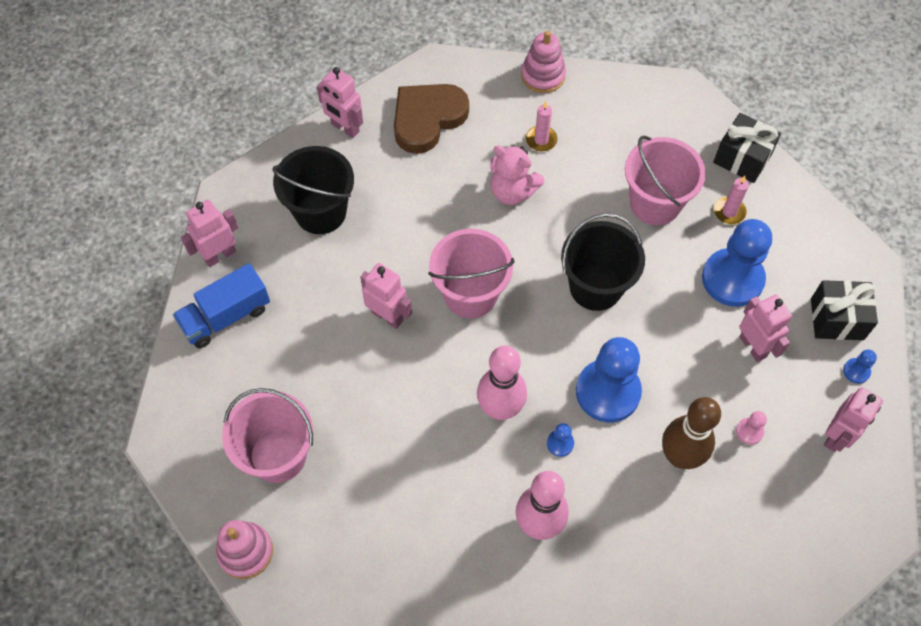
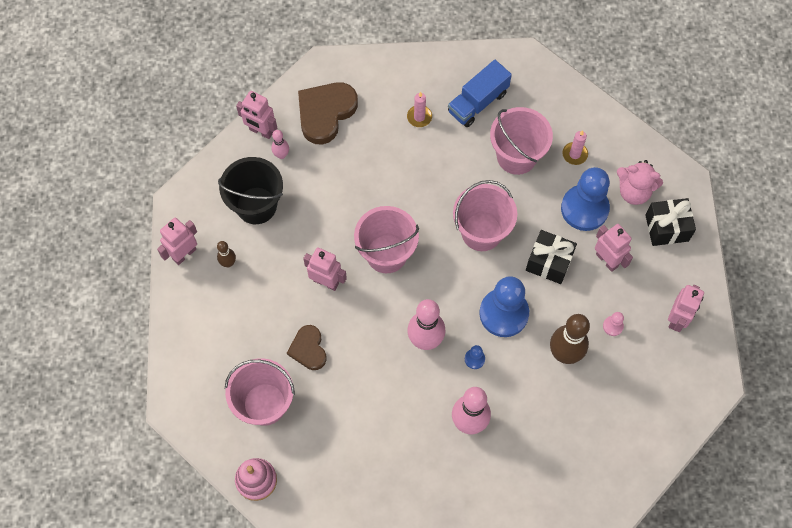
camera: 10 degrees left, 5 degrees up
(226, 316) = (200, 303): blue truck -> blue truck (478, 102)
(271, 274) = (228, 263): none -> brown bowling pin
(348, 395) = (308, 349): none -> brown heart
(364, 158) = (281, 155): none -> pink bowling pin
(512, 191) = (404, 164): pink teddy bear -> pink teddy bear (634, 191)
(543, 75) = (411, 61): pink stacking toy -> none
(595, 287) = (481, 232): black bucket -> pink bucket
(742, 158) = (579, 108): black gift -> black gift (549, 262)
(856, 371) = (685, 266): blue pawn -> none

